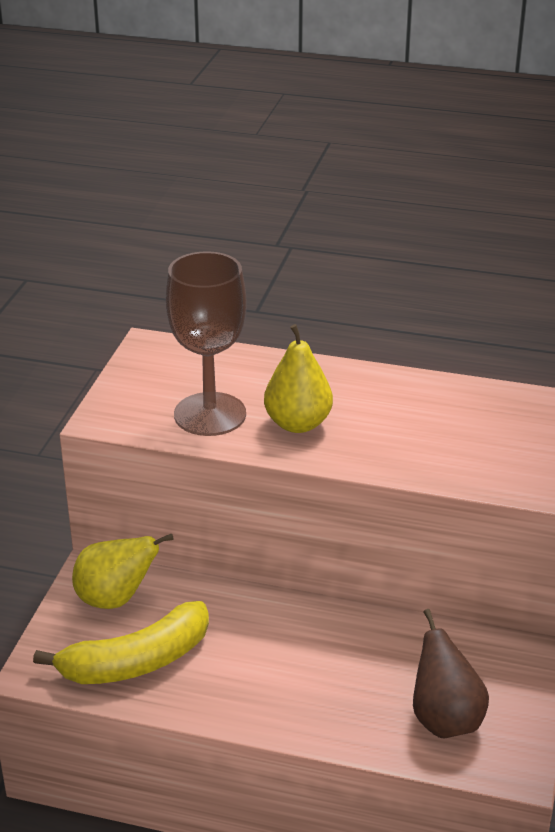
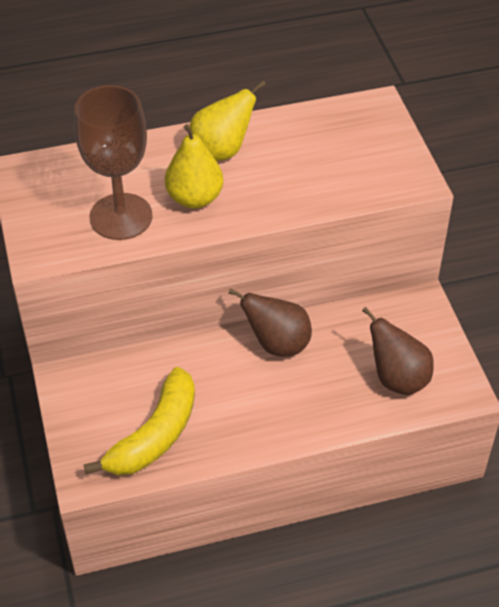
camera: 30 degrees left, 15 degrees up
(115, 599) = (100, 392): yellow pear -> yellow pear (222, 151)
(333, 629) = (277, 344): none -> brown pear

